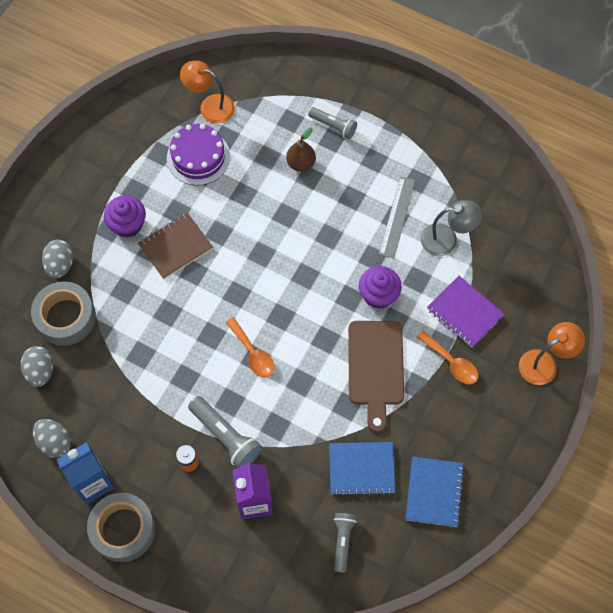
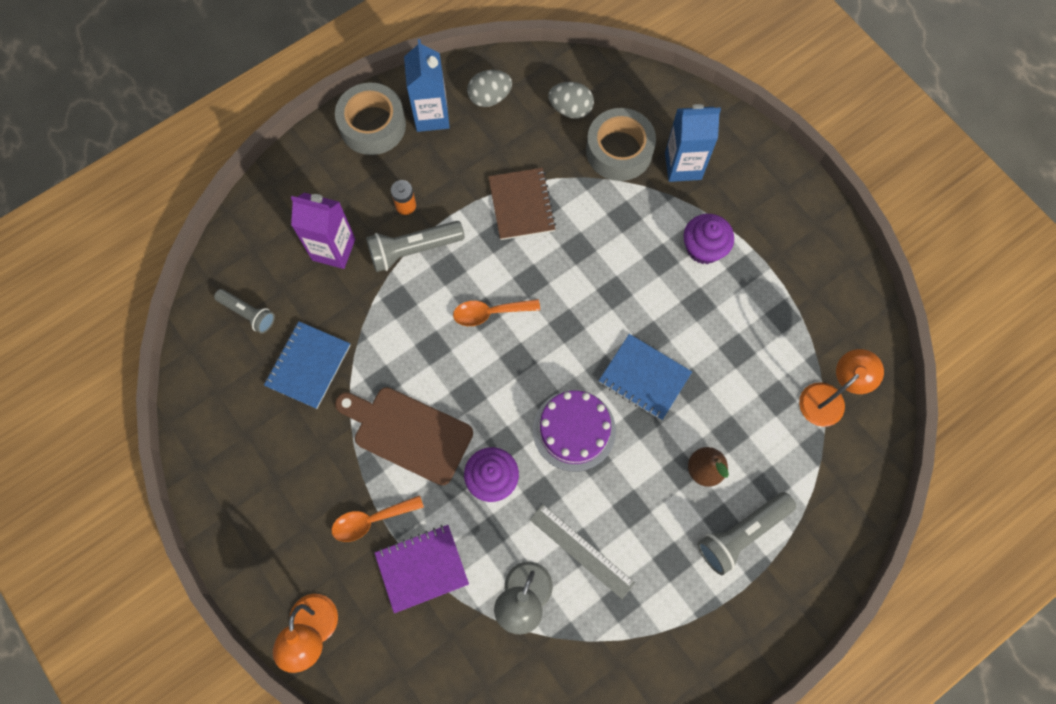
camera: 115 degrees right, 5 degrees up
(60, 265) = (683, 166): grey egg -> blue carton
(175, 247) = (653, 286): brown notebook -> brown notebook (521, 205)
(198, 157) = (761, 355): purple cake -> purple cake (574, 430)
(333, 126) = (741, 534): grey flashlight -> grey flashlight, size x1.53
(434, 492) = (243, 427): blue notebook -> blue notebook (644, 378)

